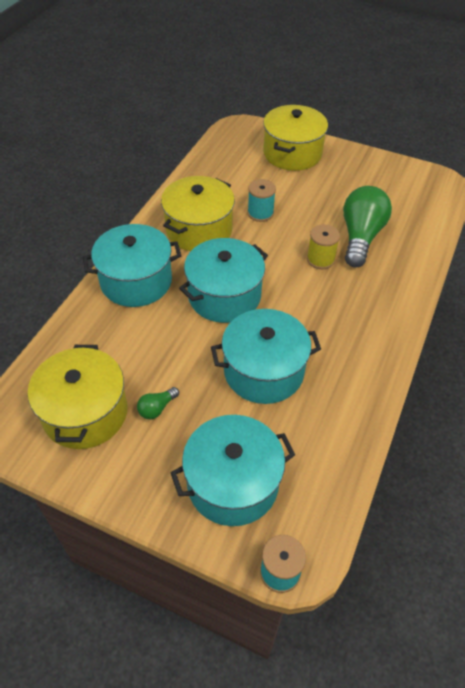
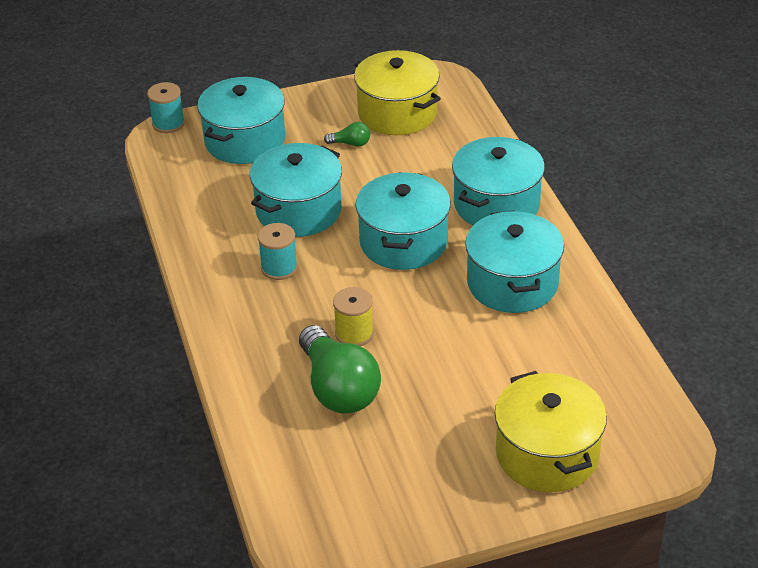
camera: 140 degrees right, 10 degrees down
(157, 408) = (350, 143): green light bulb -> green light bulb turned 90 degrees clockwise
(199, 230) = (512, 283): yellow pot -> turquoise pot
(260, 213) = (477, 343): turquoise spool -> turquoise spool (279, 268)

